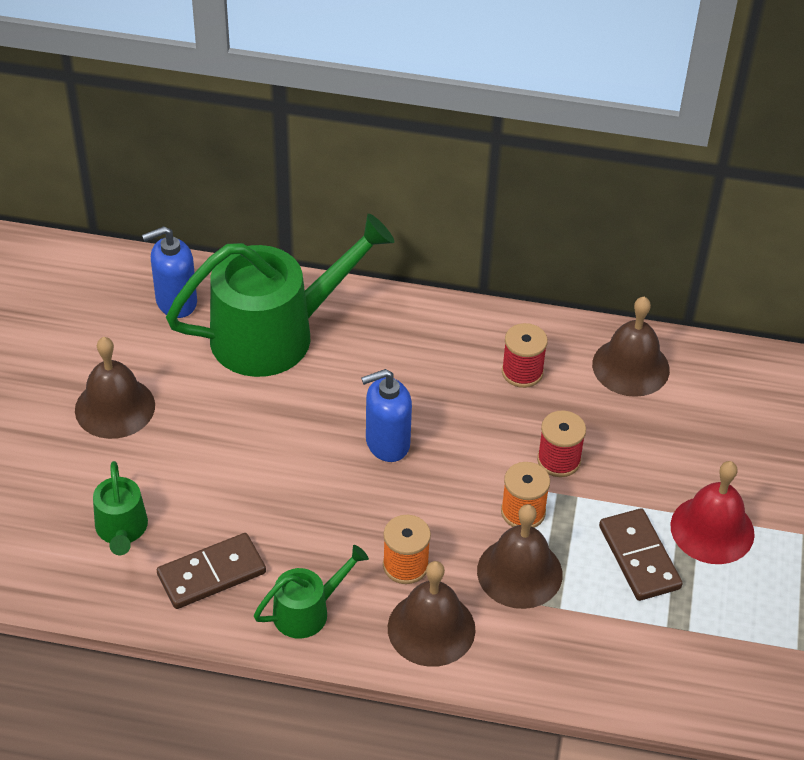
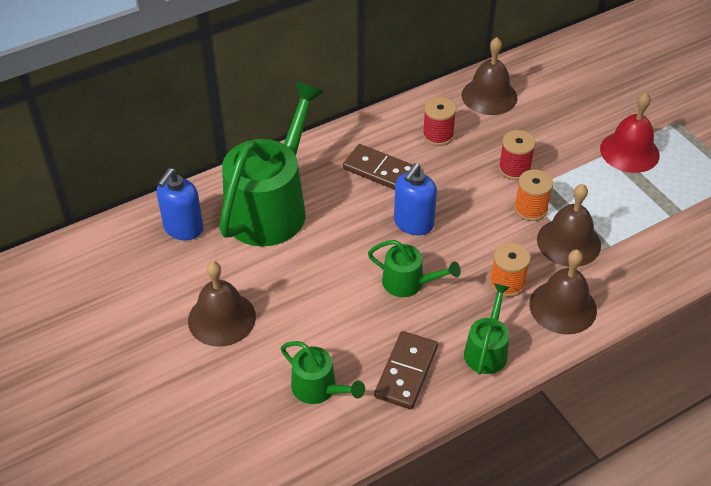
camera: 40 degrees left, 0 degrees up
(313, 495) = (408, 283): none -> green watering can
(639, 557) = (614, 190): brown domino -> brown domino (380, 171)

